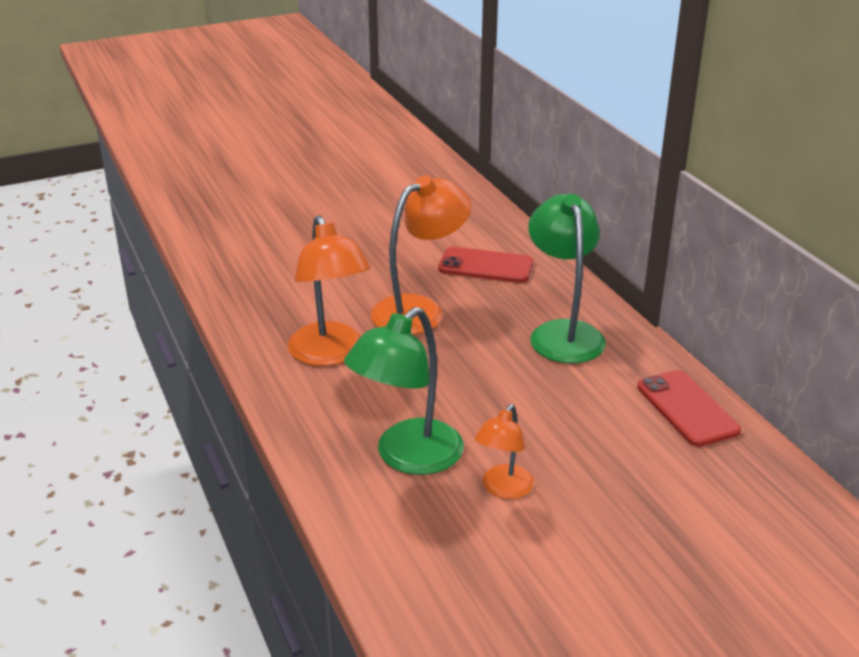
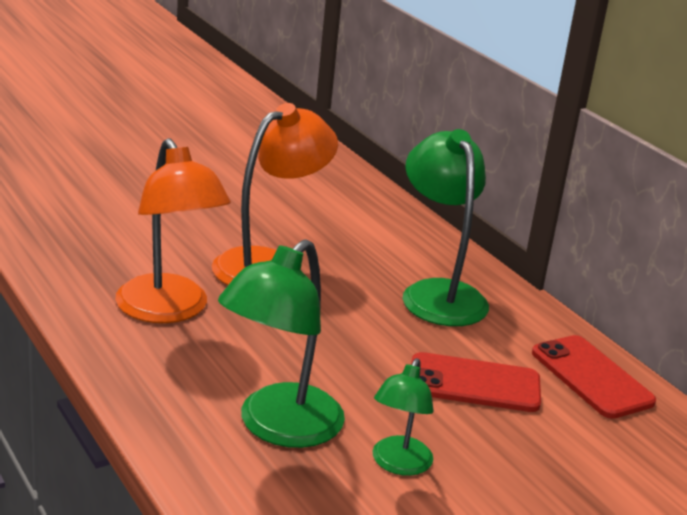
camera: 10 degrees left, 5 degrees down
(486, 266) = (338, 220): red phone -> red phone (474, 384)
(503, 489) = (398, 464): orange lamp -> green lamp

